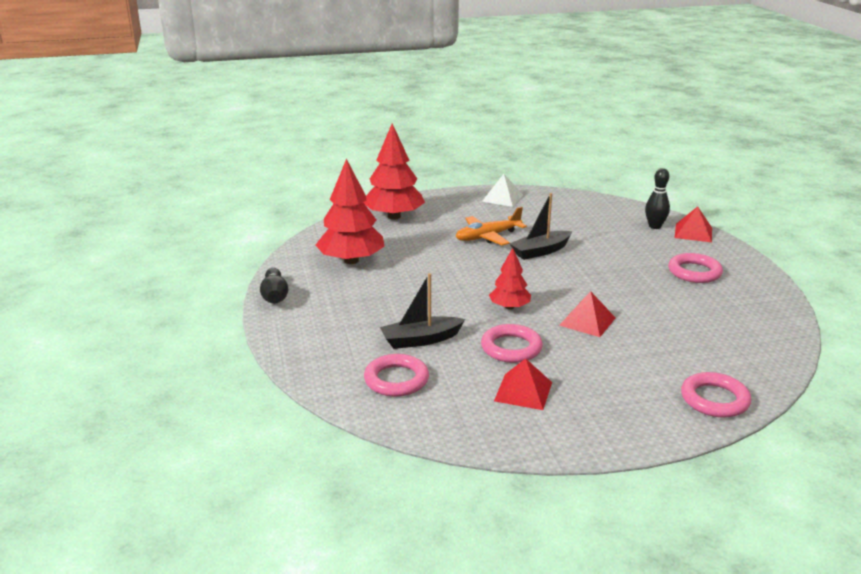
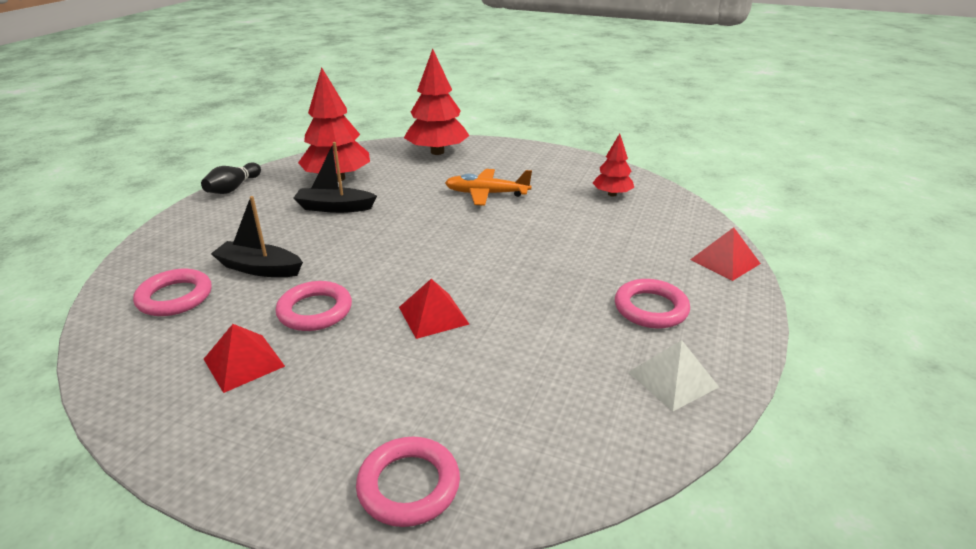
camera: 35 degrees right, 5 degrees up
(502, 198) = (563, 162): white pyramid -> white pyramid (672, 379)
(509, 307) = (386, 268): red tree -> red tree (612, 194)
(540, 251) = (512, 224): black boat -> black boat (335, 207)
(655, 226) = (685, 239): black bowling pin -> none

